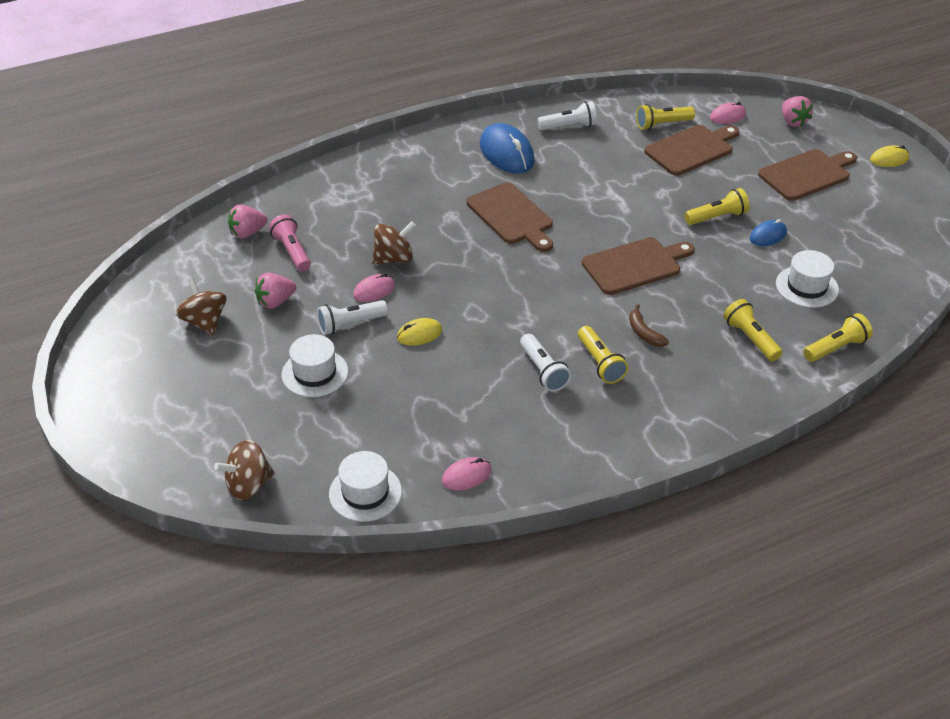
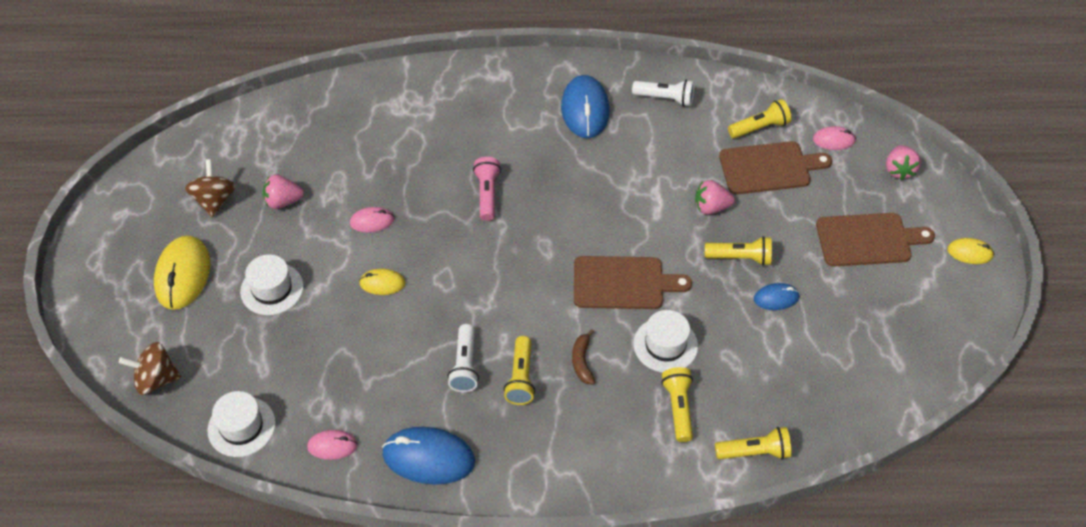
camera: 25 degrees right, 10 degrees up
(215, 391) = (183, 275): none -> yellow mouse
(247, 233) = (302, 118): pink strawberry -> pink strawberry (711, 207)
(292, 251) = (328, 152): pink flashlight -> pink flashlight (487, 194)
(350, 324) = (331, 250): white flashlight -> none
(394, 259) = (409, 193): brown spinning top -> none
(511, 216) = (544, 184): brown cutting board -> none
(563, 452) = (428, 458): none -> blue mouse
(662, 124) = (759, 127): yellow flashlight -> yellow flashlight turned 150 degrees clockwise
(807, 287) = (774, 372): white hat -> white hat (665, 345)

